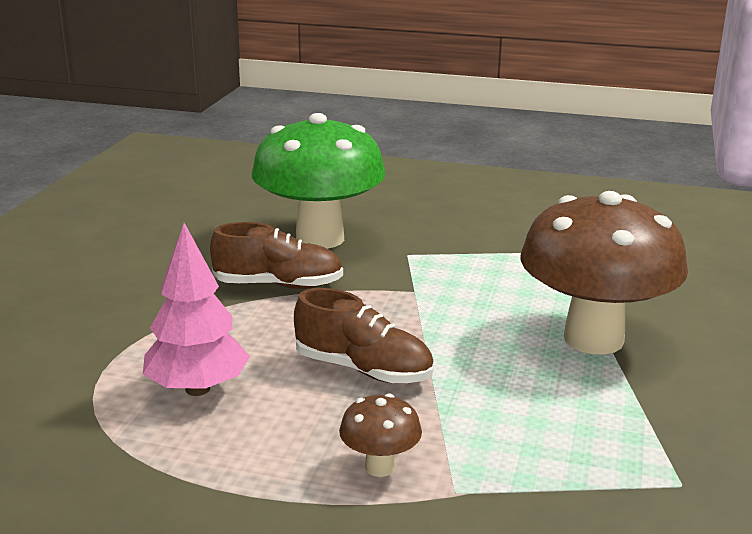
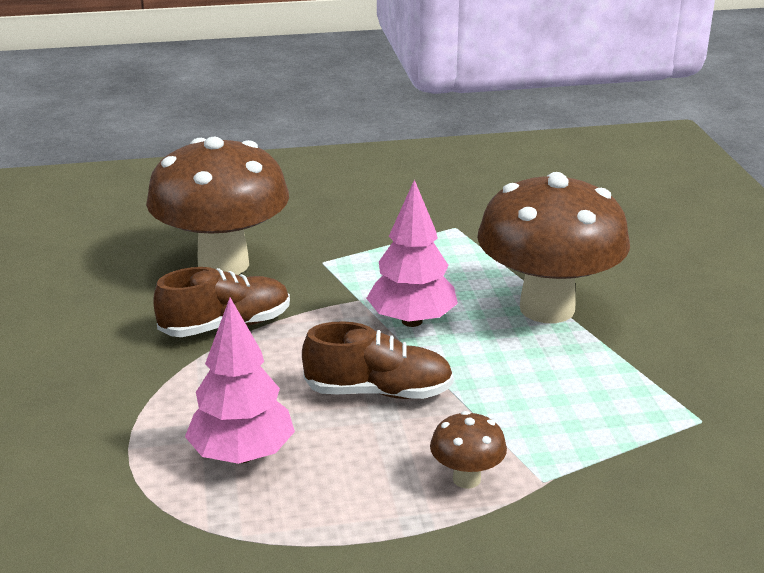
camera: 25 degrees left, 5 degrees up
(320, 239) = (223, 264): green mushroom -> brown mushroom
(447, 319) = (412, 321): none -> pink tree

